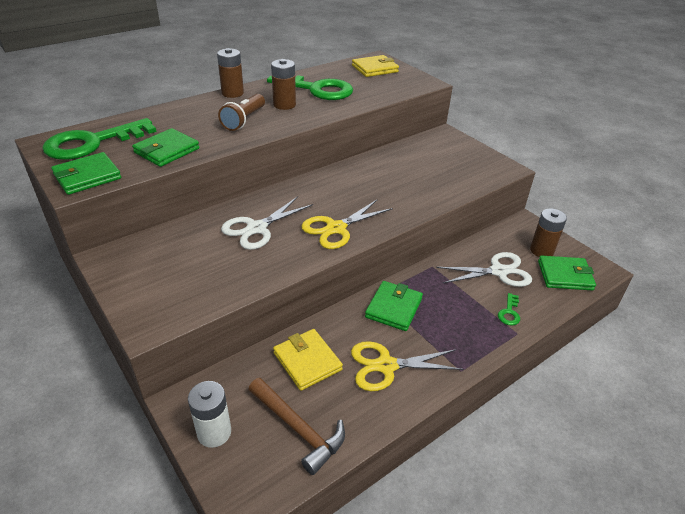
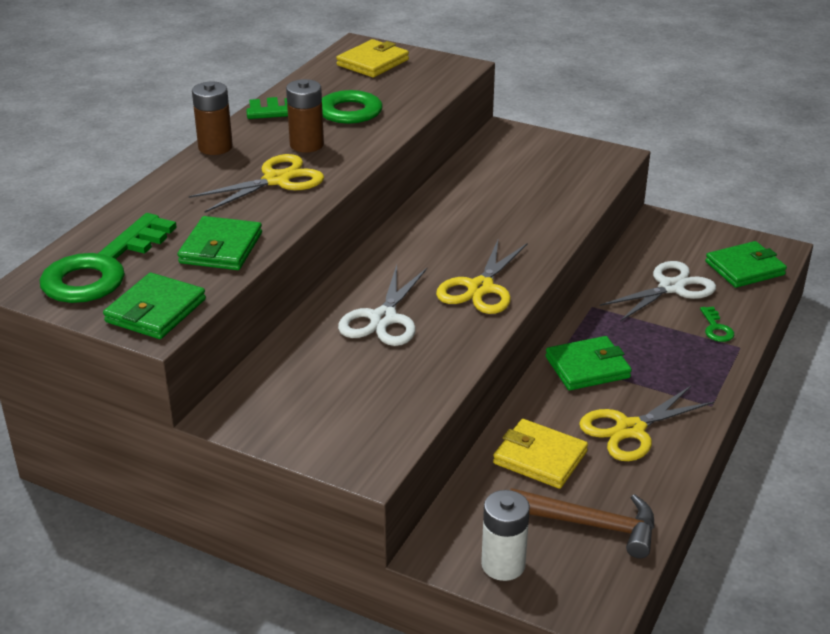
camera: 25 degrees left, 5 degrees down
(244, 120) = (277, 180): brown flashlight -> yellow scissors
(394, 308) = (587, 367): green wallet -> green wallet turned 75 degrees clockwise
(541, 250) = (700, 248): brown battery -> none

